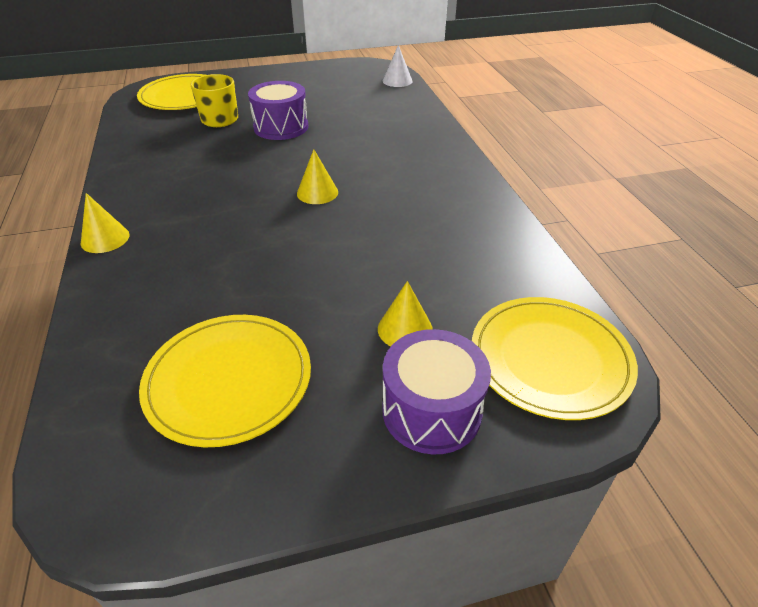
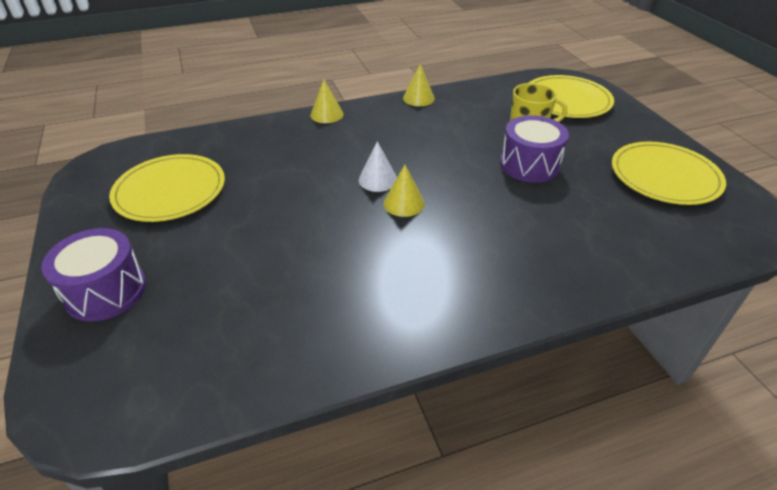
camera: 85 degrees right, 0 degrees up
(397, 81) = (722, 245): white cone -> white cone (378, 179)
(405, 329) = (198, 273): yellow cone -> yellow cone (418, 98)
(550, 359) = (133, 376): yellow plate -> yellow plate (664, 176)

